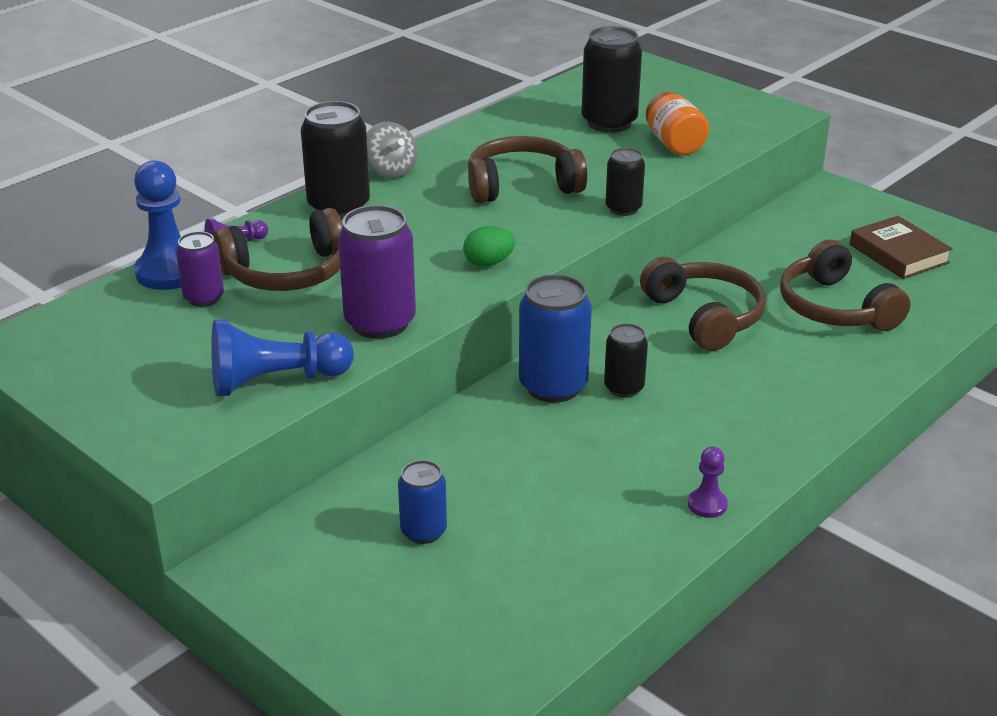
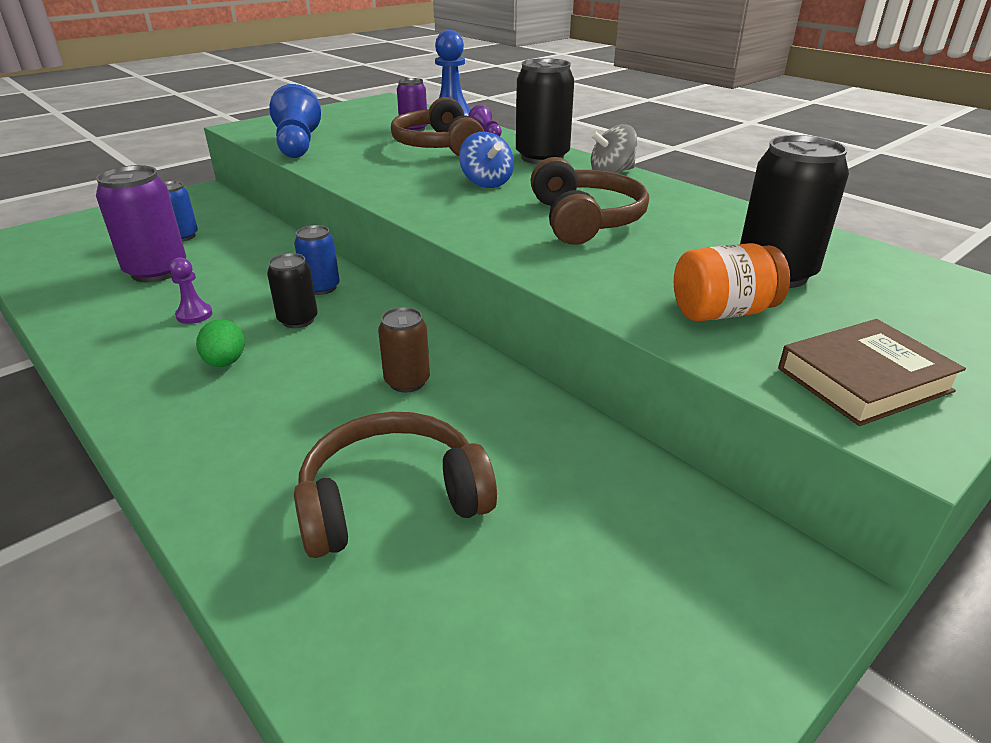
camera: 95 degrees right, 0 degrees up
(380, 323) = (351, 168): purple can -> purple can (156, 271)
(427, 234) = (486, 183): none -> blue spinning top
(488, 263) = (427, 201): green egg -> green egg (225, 362)
(553, 386) = (321, 288): blue can -> blue can, size x0.58
(623, 208) = (526, 265): black can -> none
(704, 316) = (407, 381): brown headphones -> brown can
(707, 504) = (96, 344): purple pawn -> purple pawn (194, 315)
(898, 254) = (553, 631): brown book -> brown book (863, 380)

